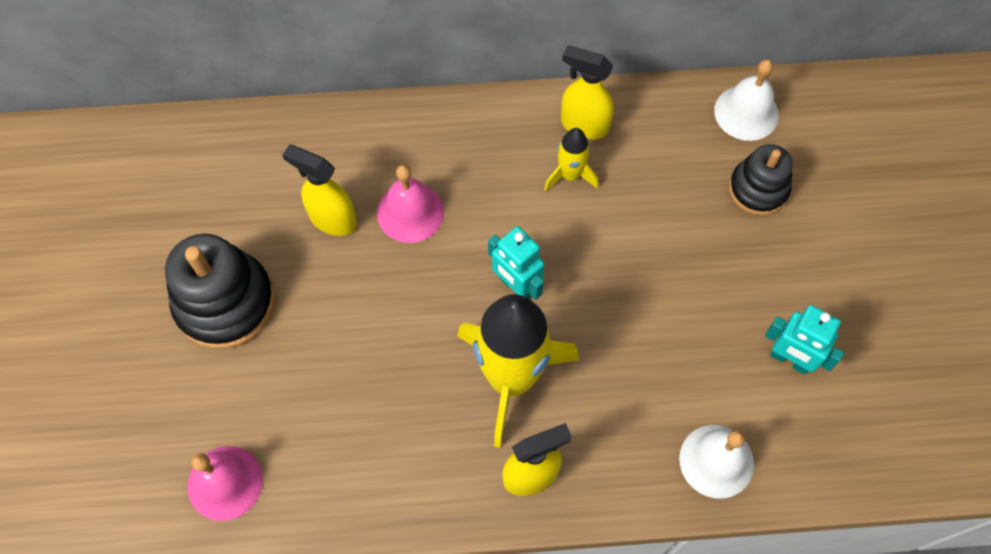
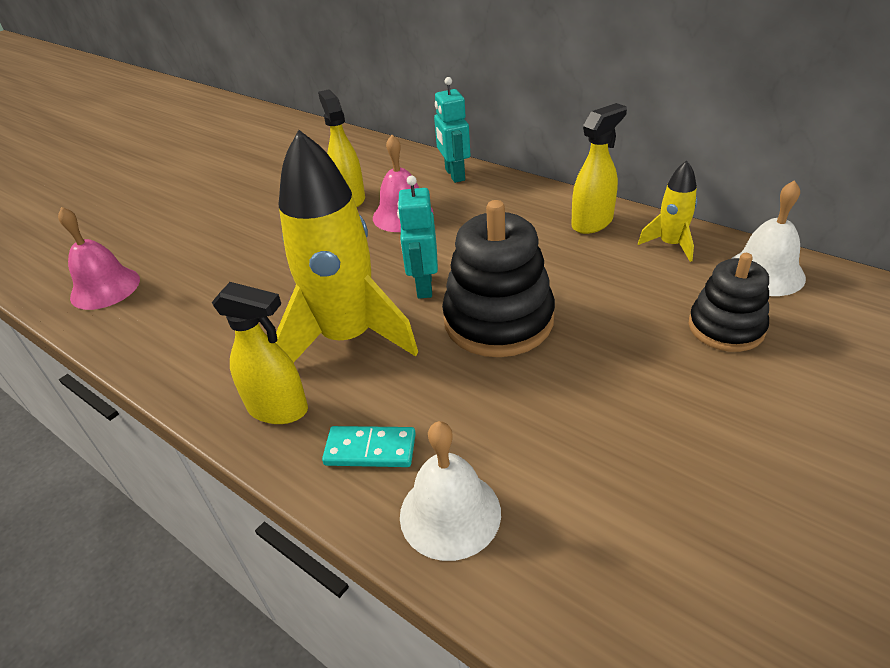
camera: 45 degrees right, 25 degrees down
(225, 303) = (237, 207): black stacking toy -> black stacking toy (498, 320)
(570, 175) = (547, 244): yellow rocket -> yellow rocket (670, 244)
(583, 125) = (592, 223): yellow spray bottle -> yellow spray bottle turned 75 degrees clockwise
(627, 456) = (370, 449): none -> turquoise domino
(789, 360) = (628, 477): turquoise robot -> turquoise robot (454, 175)

